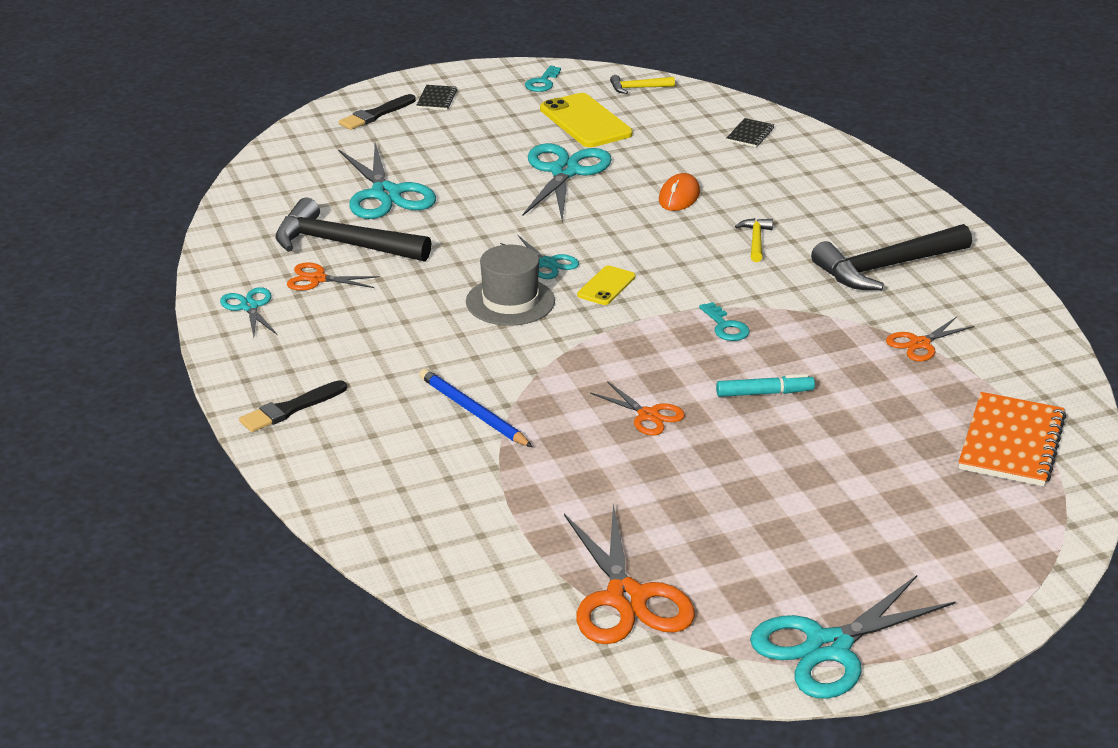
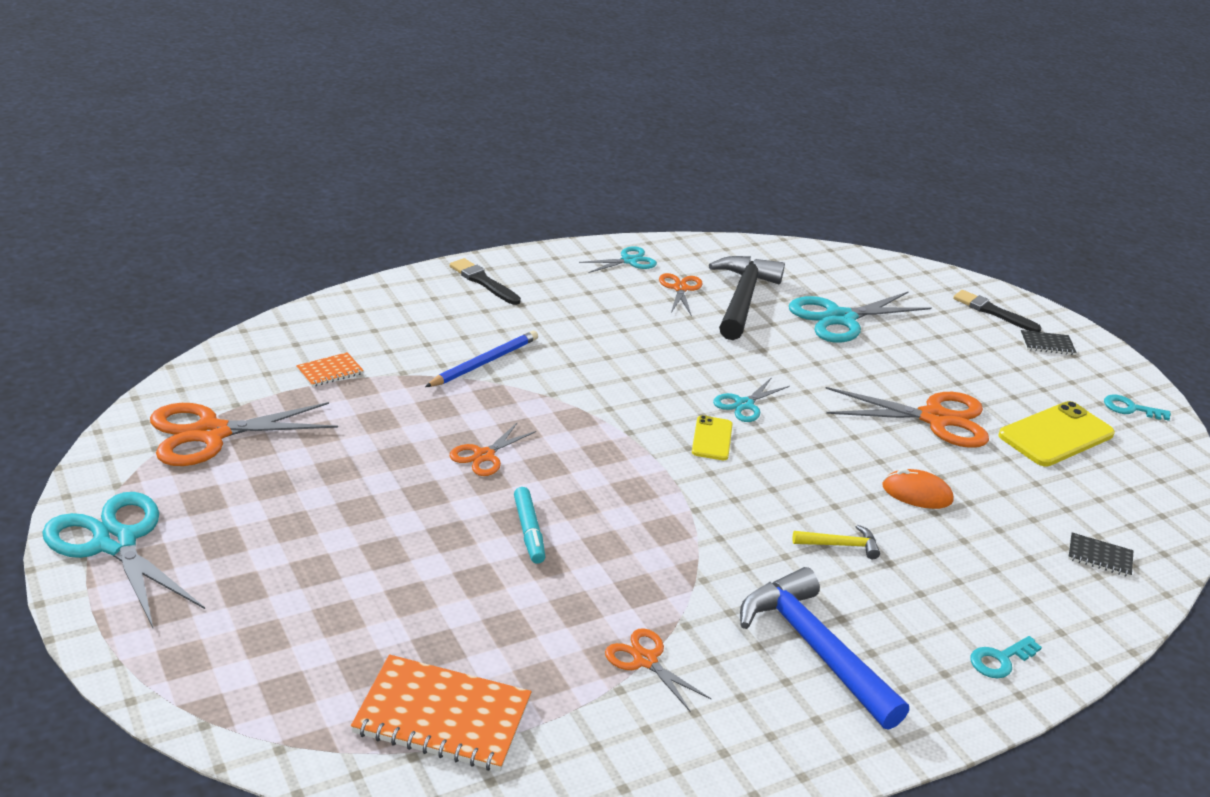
camera: 80 degrees right, 0 degrees up
(494, 518) = (330, 371): none -> orange notebook
(510, 301) = (668, 383): grey hat -> none
(564, 172) = (934, 419): turquoise scissors -> orange scissors
(606, 286) = (712, 438): yellow phone -> yellow phone turned 75 degrees clockwise
(638, 88) = (1163, 474): yellow hammer -> none
(725, 326) = (652, 512): turquoise key -> turquoise key (1000, 660)
(886, 267) = (815, 649): black hammer -> blue hammer

